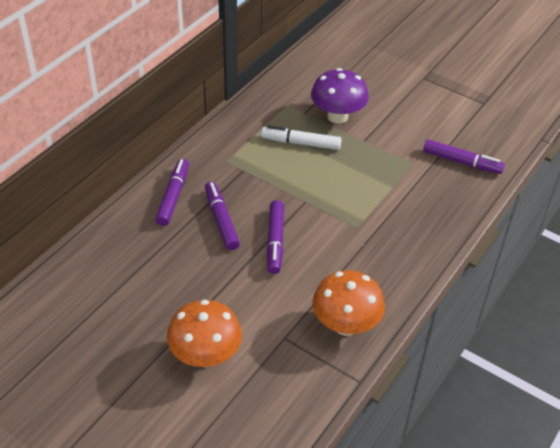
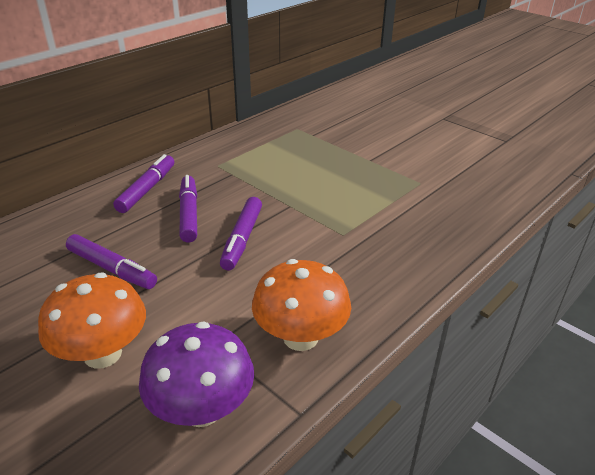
camera: 10 degrees right, 10 degrees down
(301, 143) = (301, 157): white marker -> none
(337, 116) = (346, 140): purple mushroom -> purple mushroom (202, 409)
(461, 162) = (477, 186): purple marker -> purple marker (112, 268)

